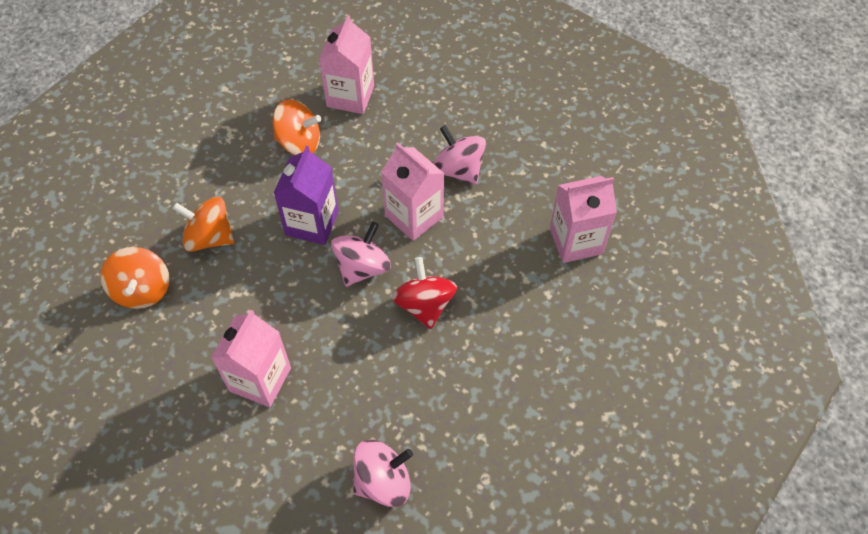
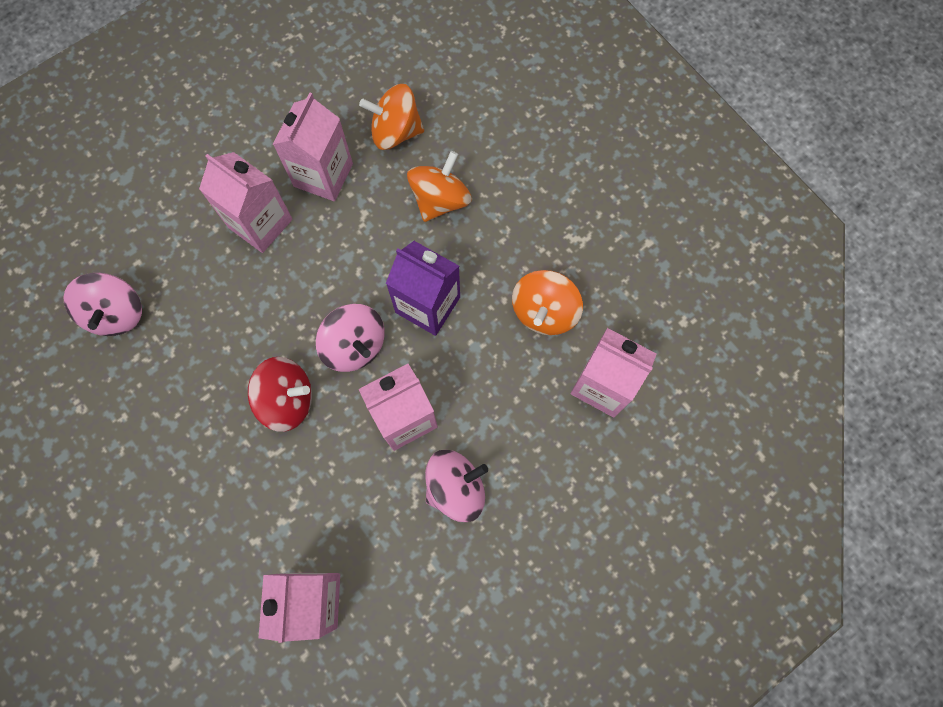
camera: 105 degrees right, 15 degrees up
(198, 339) = (323, 175): none -> pink carton

